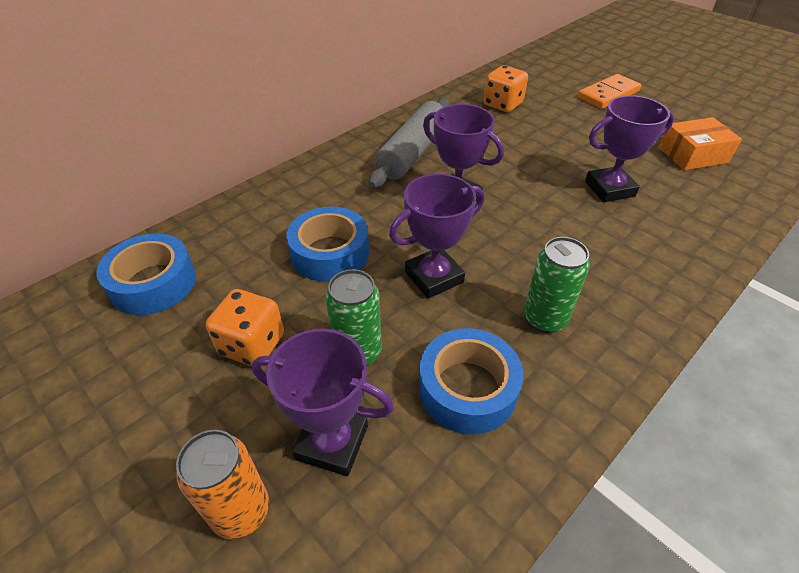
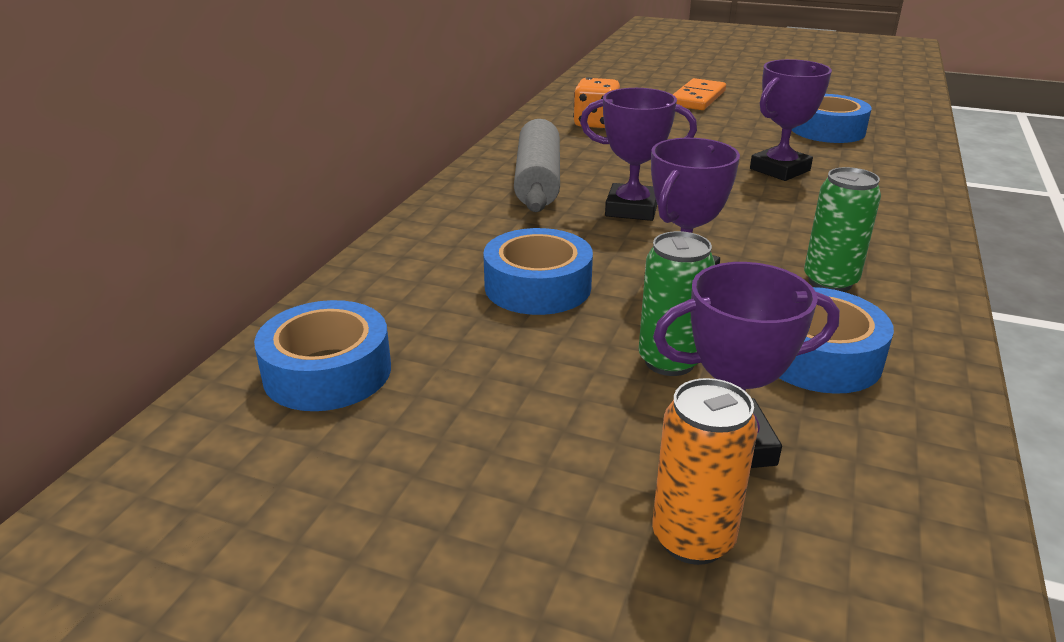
camera: 25 degrees left, 15 degrees down
(252, 344) = (534, 391): orange dice -> none
(693, 155) = (827, 130): orange box -> blue tape

